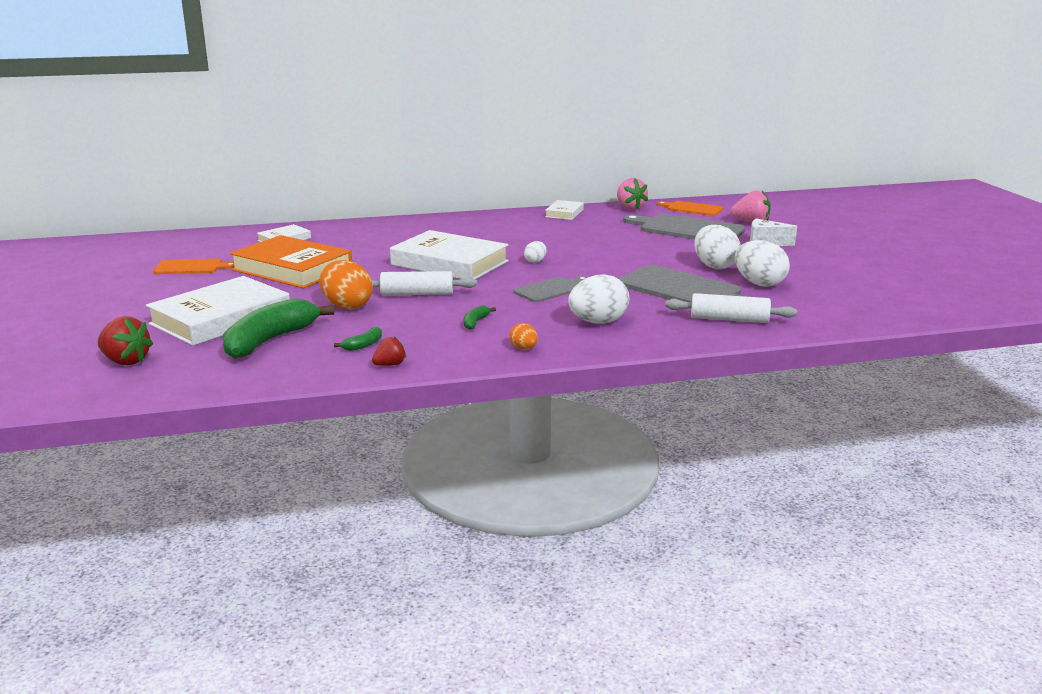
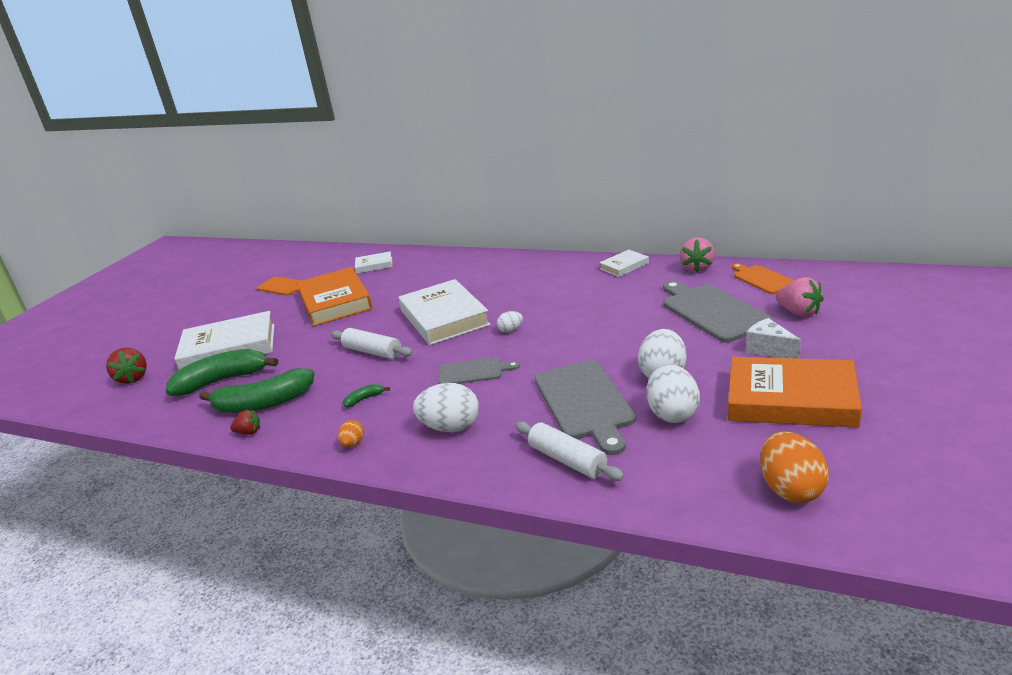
camera: 40 degrees right, 5 degrees up
(347, 306) = (312, 354): orange egg -> orange egg (791, 489)
(363, 345) = (263, 403): green banana -> green banana, size x2.41
(823, 264) = (791, 399): none -> orange book

